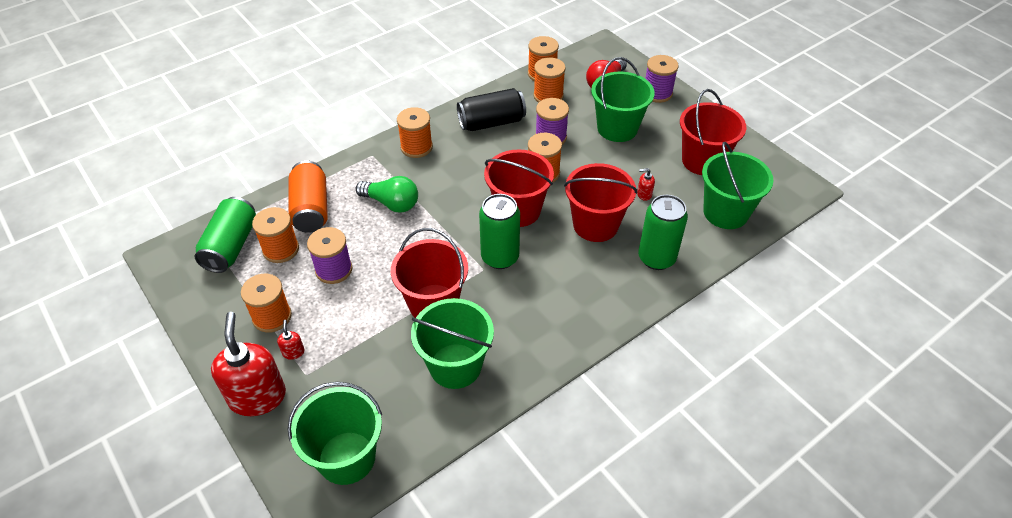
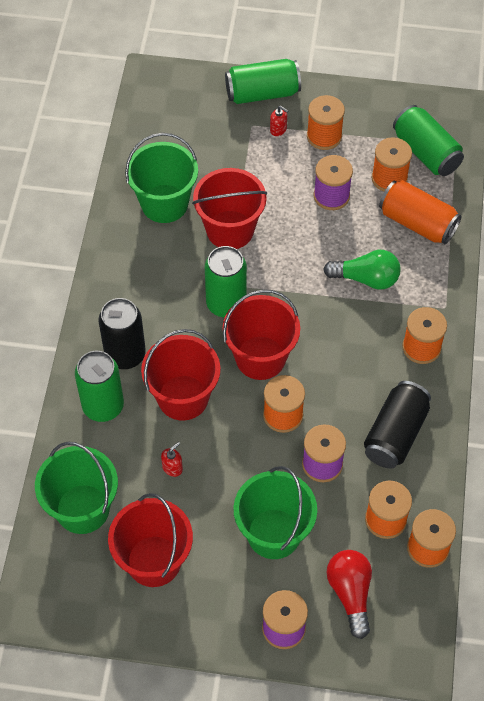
camera: 135 degrees right, 10 degrees up
(257, 396) = (262, 93): red soap dispenser -> green can
(347, 458) = (166, 108): green bucket -> none
(391, 203) = (366, 278): green light bulb -> green light bulb turned 150 degrees counterclockwise
(608, 278) = (125, 355): none -> black can

